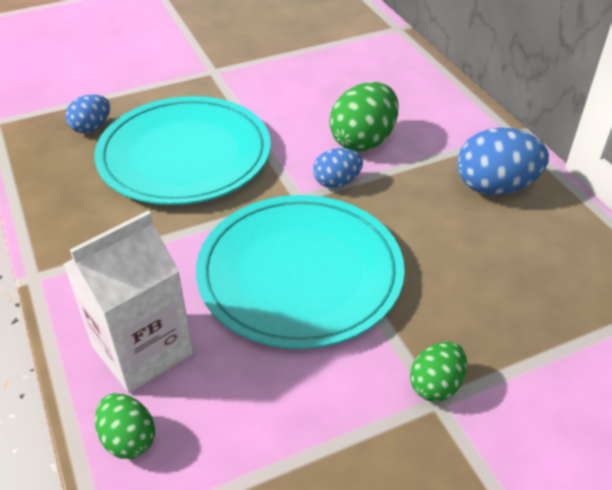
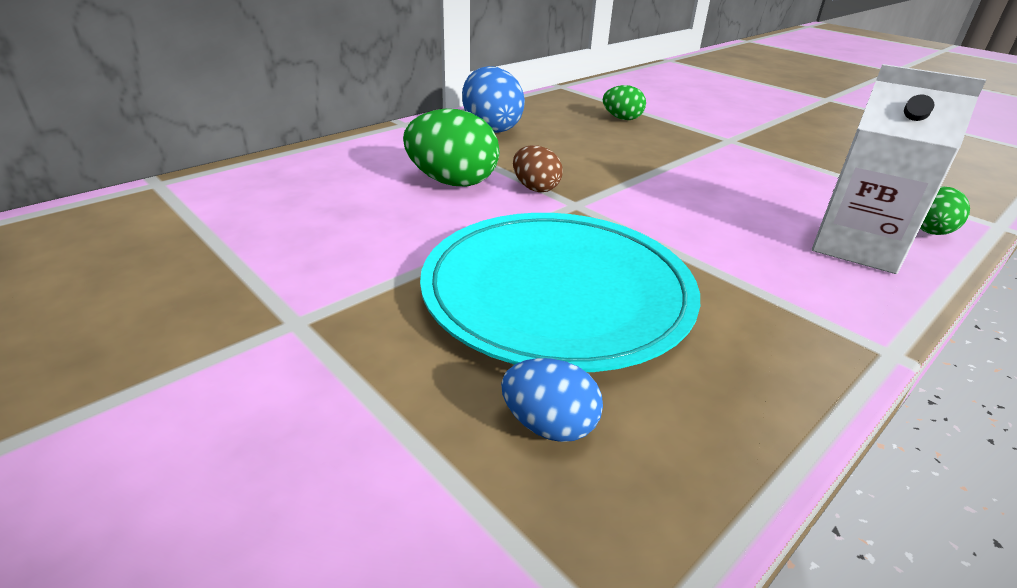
camera: 110 degrees left, 10 degrees down
(300, 273) = (678, 190): turquoise plate -> none
(337, 182) = (535, 188): blue egg -> brown egg
(436, 385) = (718, 140): green egg -> green egg (622, 118)

